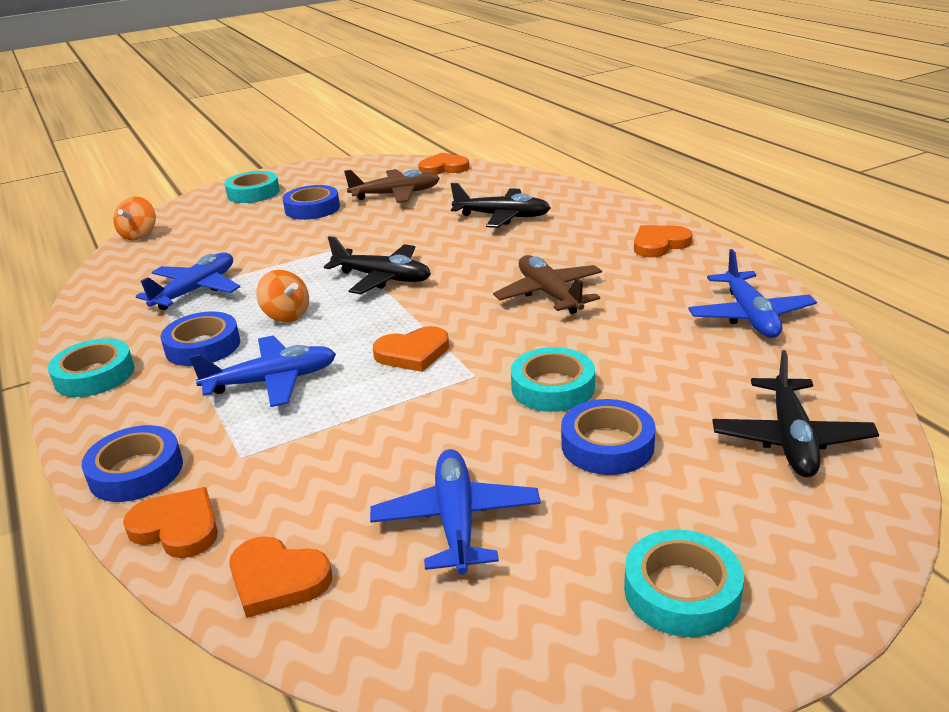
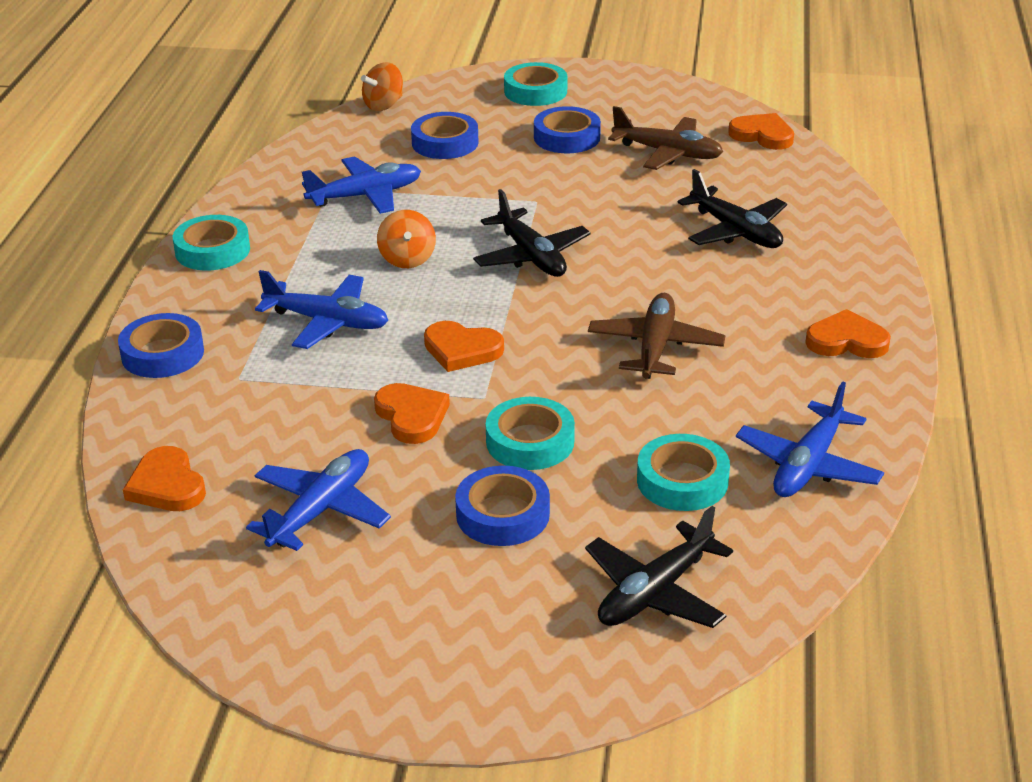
camera: 35 degrees right, 5 degrees up
(177, 527) = (146, 413): orange heart -> orange heart (412, 416)
(203, 346) = (313, 260): blue tape -> blue tape (445, 143)
(681, 591) = (401, 646): turquoise tape -> turquoise tape (682, 481)

